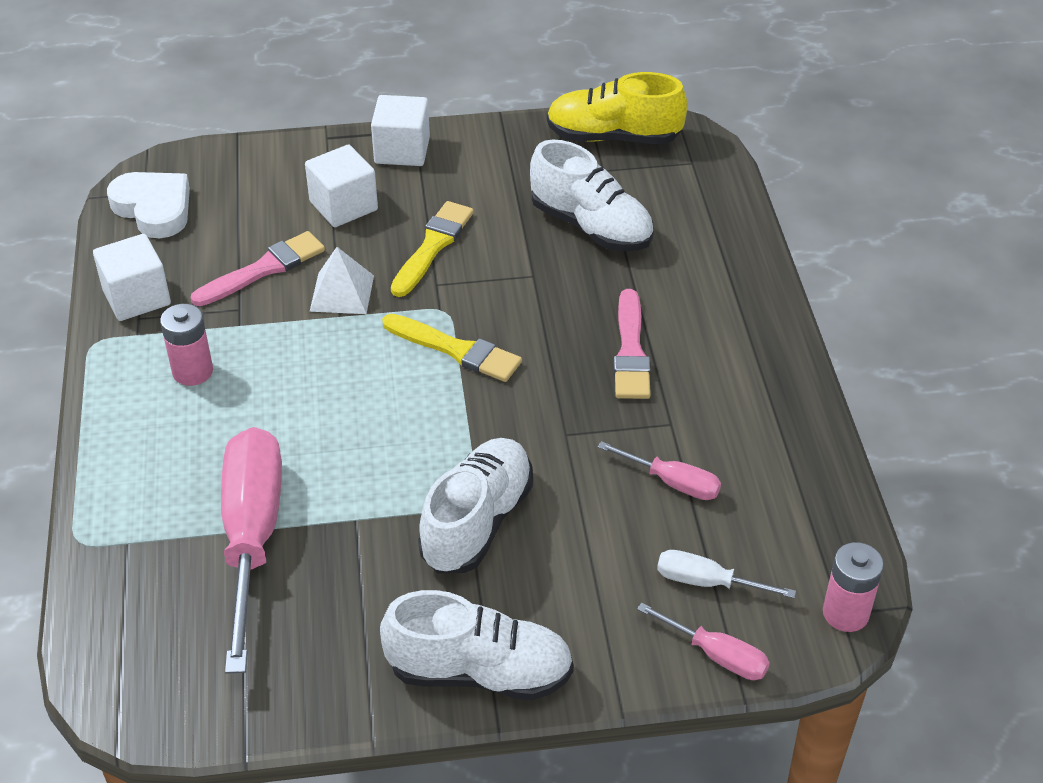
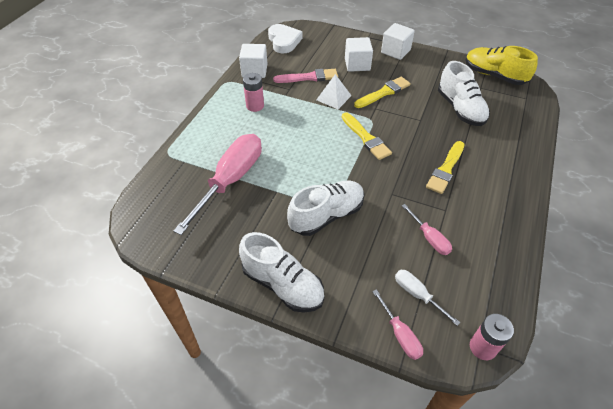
camera: 30 degrees right, 5 degrees up
(631, 351) = (446, 169): pink brush -> yellow brush

